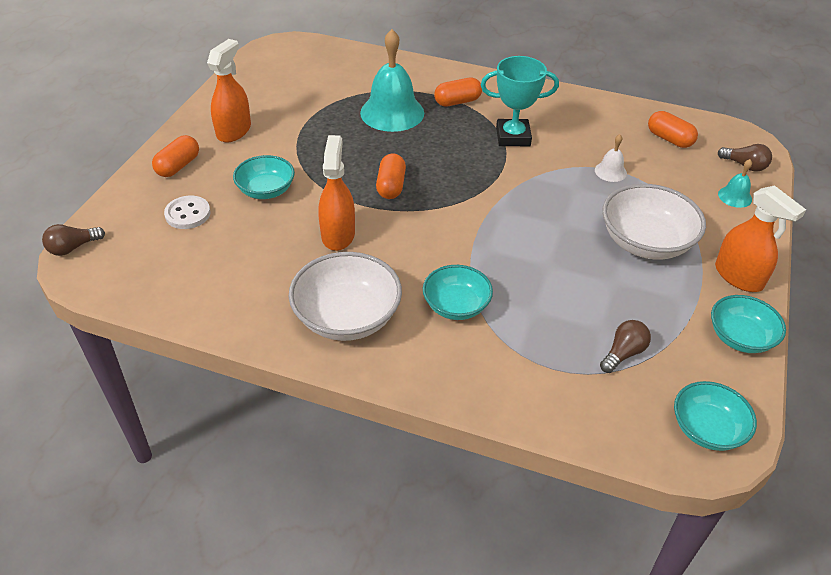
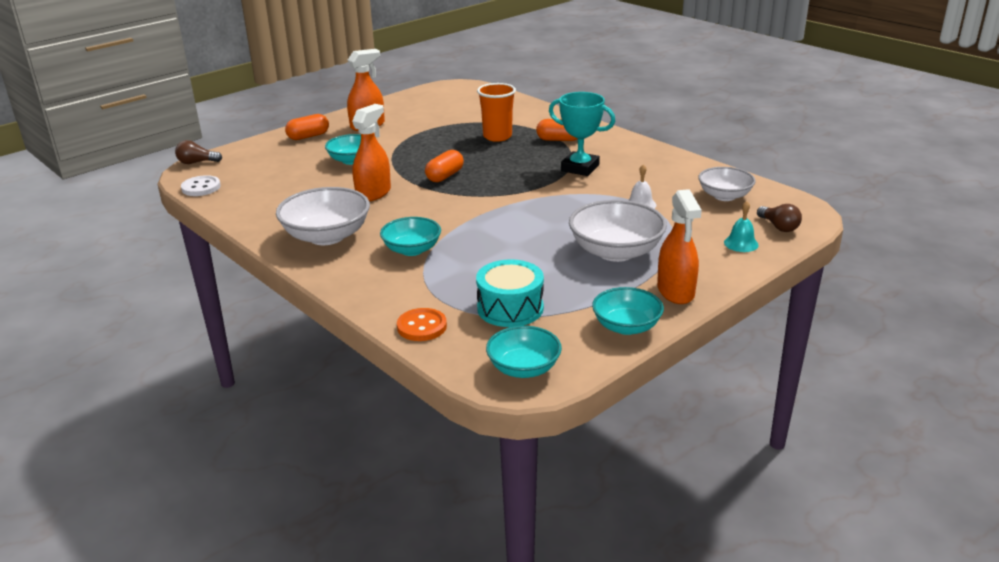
camera: 30 degrees right, 15 degrees down
(188, 214) = (285, 161): white button -> white button (201, 187)
(392, 112) = (497, 136): turquoise bell -> orange cup
(566, 412) = (422, 326): none -> orange button
(623, 353) = (510, 308): brown light bulb -> turquoise drum
(669, 139) = (724, 196): orange capsule -> white bowl

